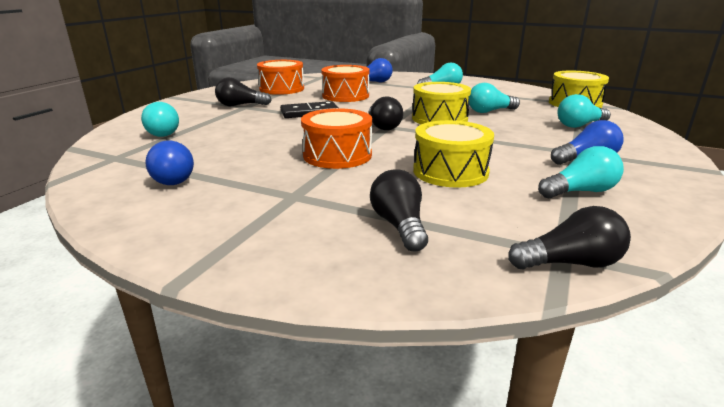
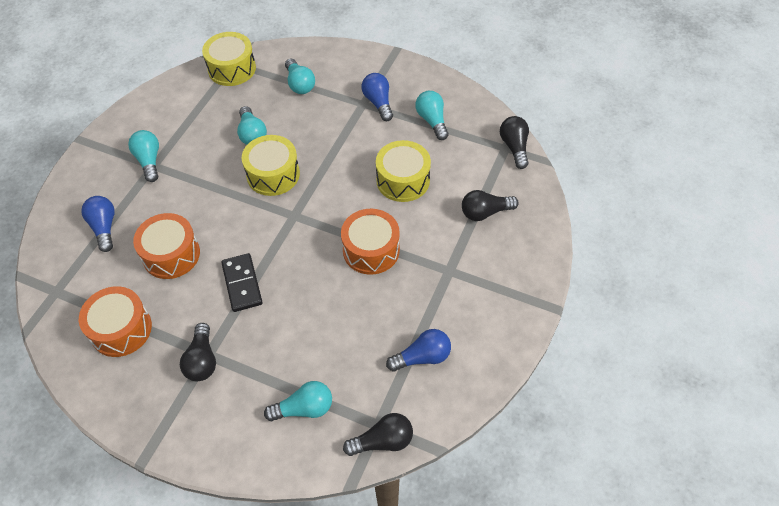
camera: 90 degrees left, 30 degrees up
(383, 126) = (294, 218): black light bulb -> black light bulb (383, 441)

